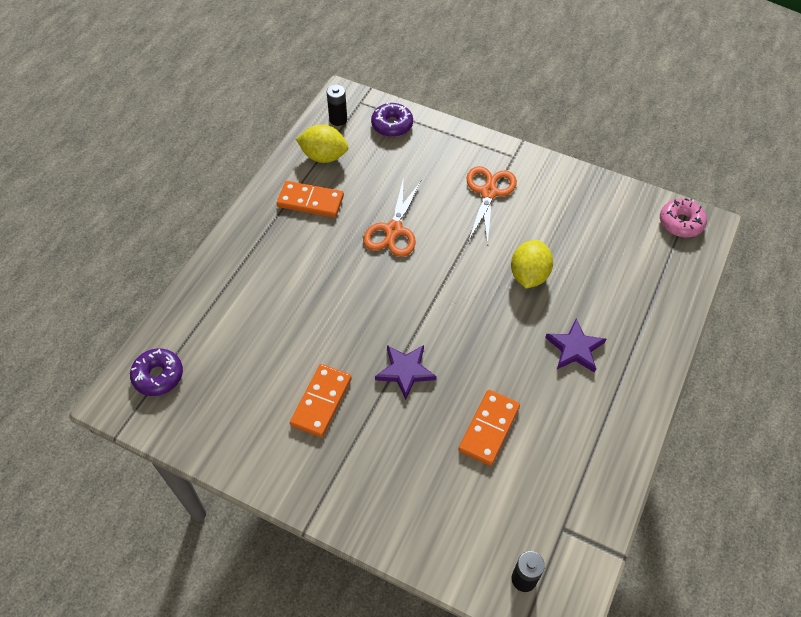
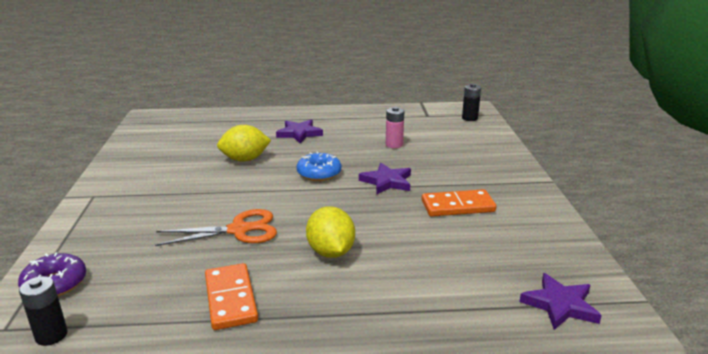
camera: 120 degrees left, 30 degrees down
(158, 376) = (560, 305): purple donut -> purple star
(324, 156) = (140, 319): yellow lemon -> yellow lemon (331, 252)
(459, 323) = (319, 173): none -> blue donut
(488, 192) = (154, 196): orange scissors -> none
(489, 428) = (394, 145): orange domino -> pink battery
(681, 223) = (149, 123): pink donut -> none

